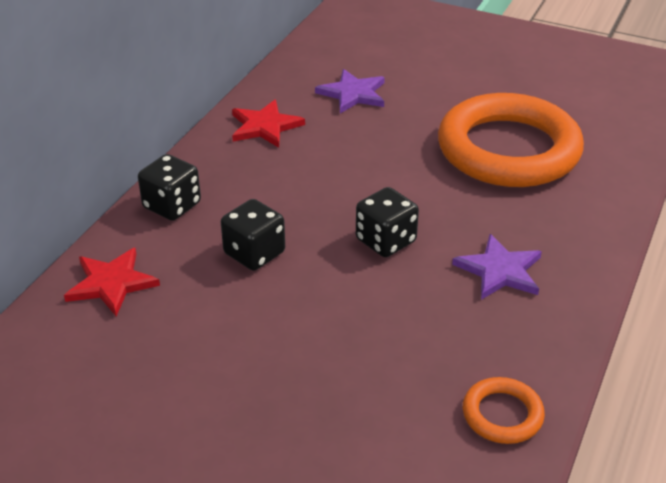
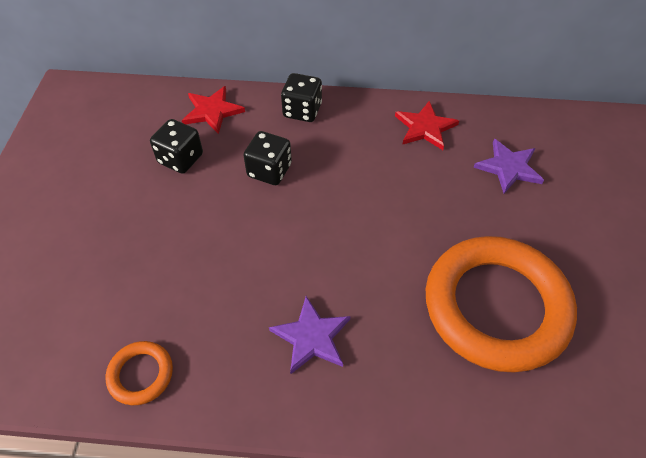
camera: 70 degrees right, 15 degrees up
(385, 241) = (317, 245): black dice -> black dice (180, 159)

